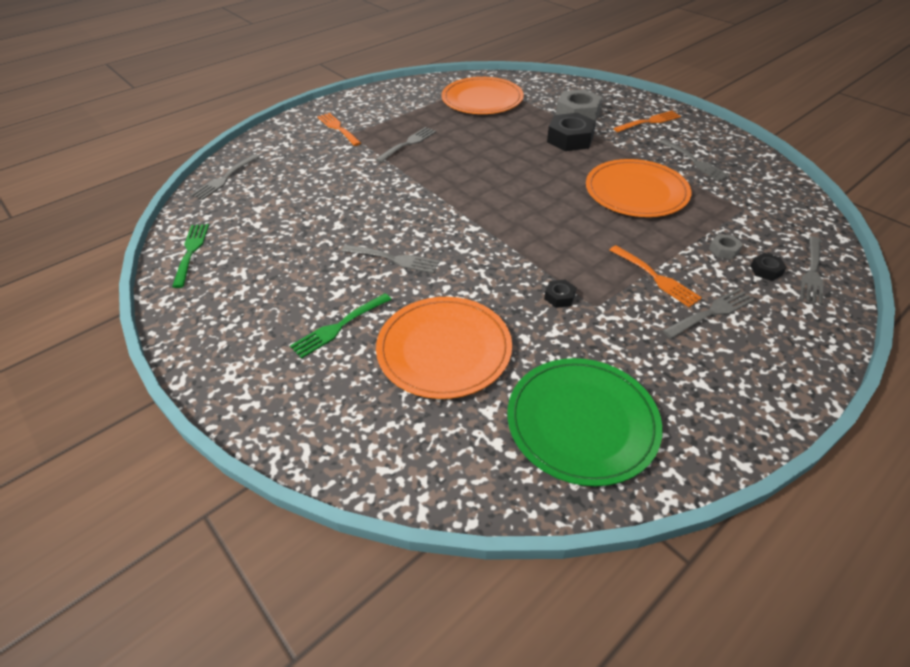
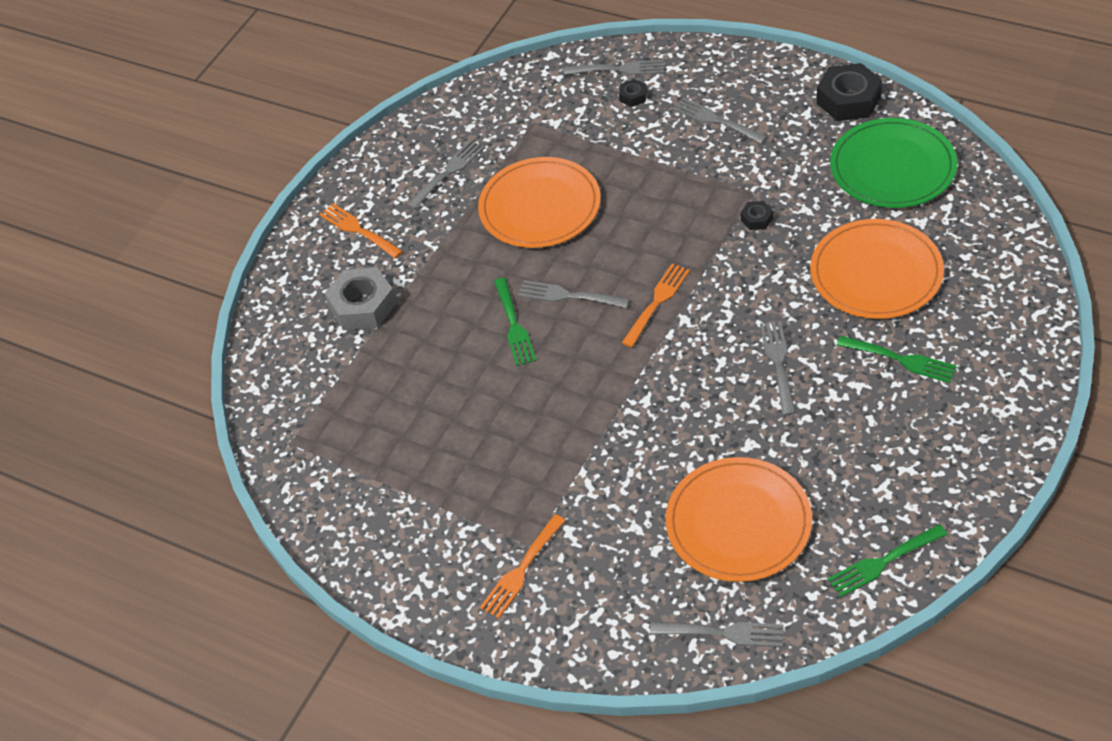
camera: 105 degrees left, 5 degrees up
(408, 144) = (528, 460): grey fork -> grey fork (568, 296)
(482, 99) = (355, 427): orange plate -> orange plate (738, 523)
(522, 159) = (514, 325): none -> green fork
(570, 139) = (440, 294): black nut -> black nut (848, 100)
(655, 277) = (687, 163): orange fork -> orange fork (657, 302)
(724, 250) = (616, 126): grey nut -> none

